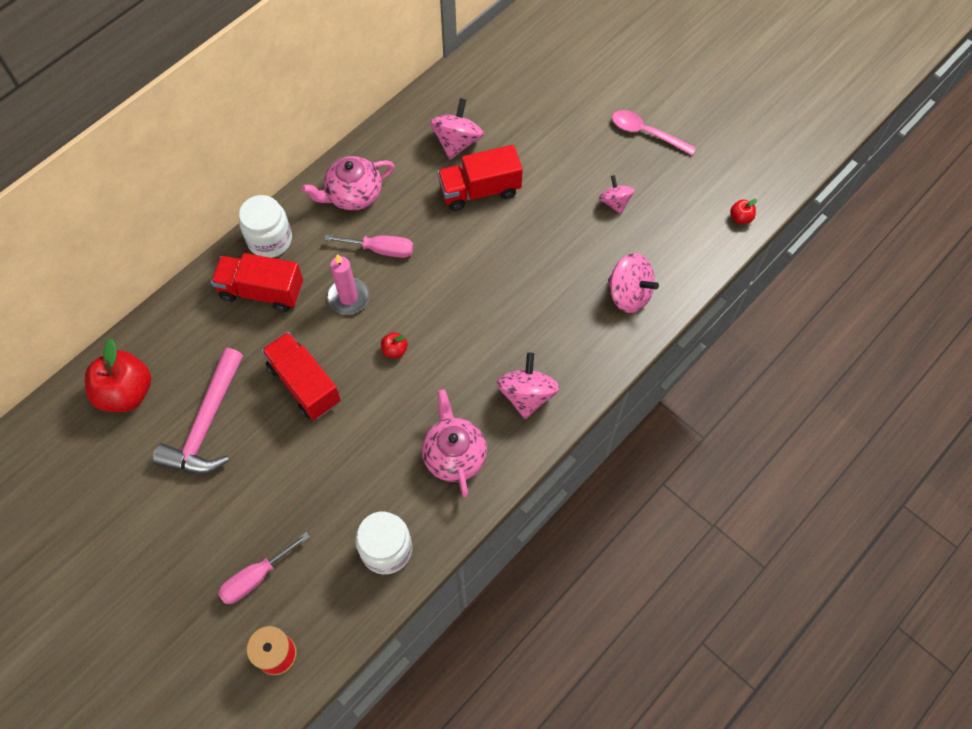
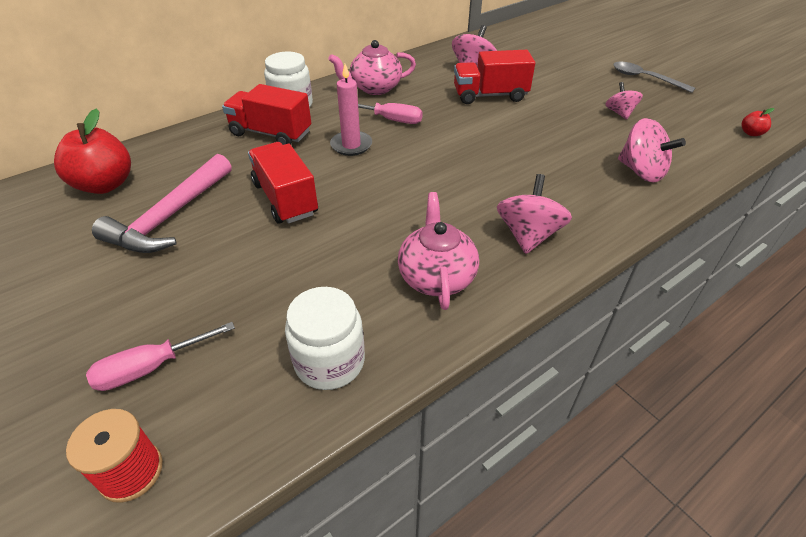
camera: 10 degrees right, 20 degrees down
(395, 350) = (387, 185): red apple -> none
(646, 133) = (645, 78): pink spoon -> grey spoon

